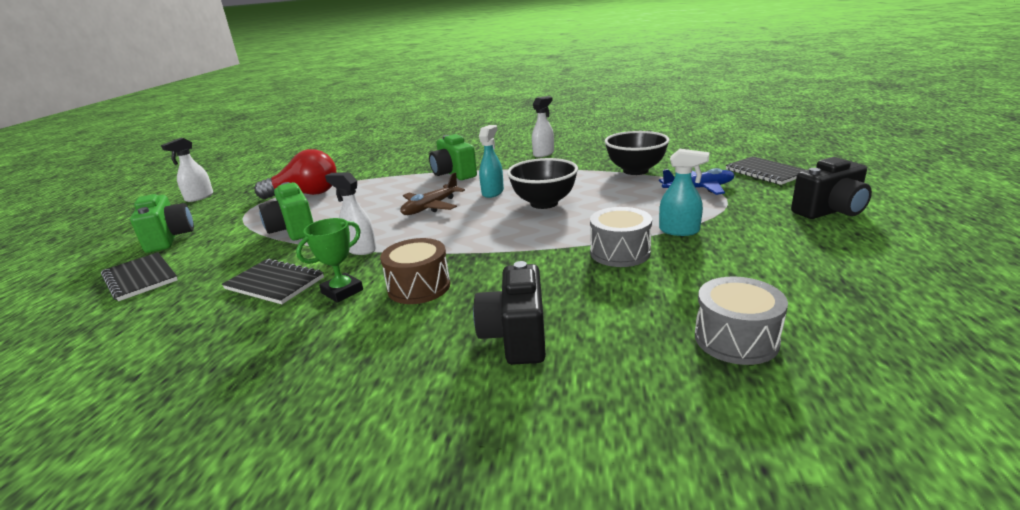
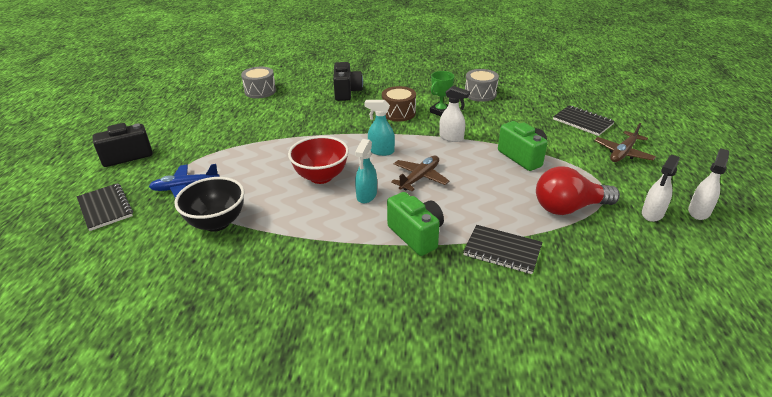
camera: 175 degrees right, 10 degrees up
(169, 239) = (623, 153): green camera -> brown plane
(274, 283) = (486, 116): black notebook -> black notebook (502, 250)
(543, 153) = (304, 280): white spray bottle -> white spray bottle (652, 214)
(544, 203) = (321, 177): black bowl -> red bowl
(620, 252) = (284, 129): grey drum -> grey drum (480, 94)
(679, 231) = (238, 143): turquoise spray bottle -> turquoise spray bottle (381, 151)

